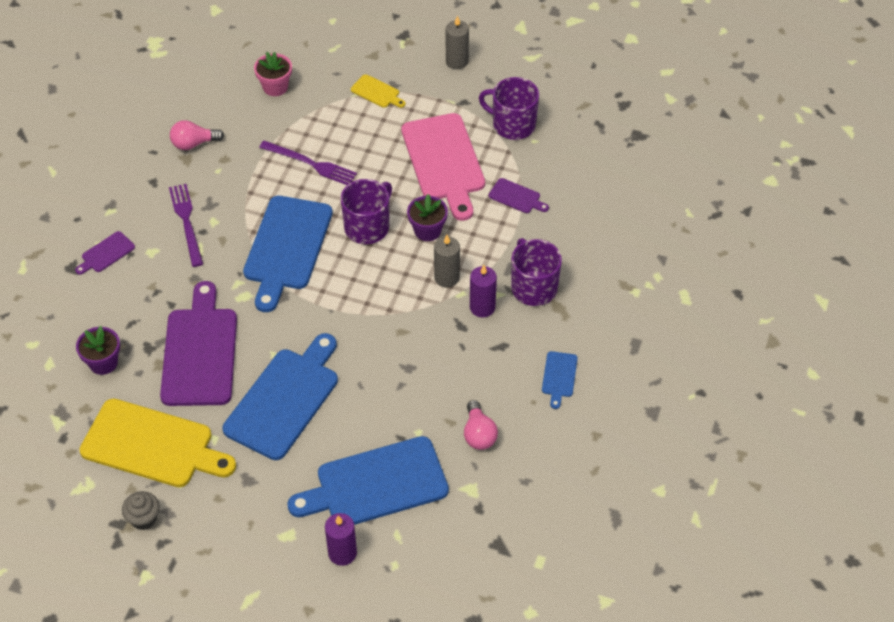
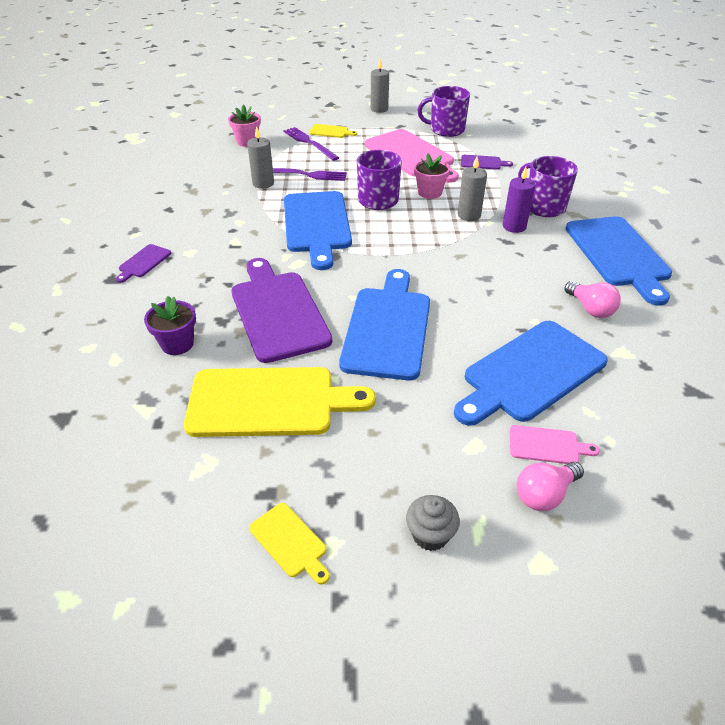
camera: 20 degrees left, 10 degrees down
(118, 565) = (290, 542): none -> yellow cutting board
(144, 518) = (296, 478): grey cupcake -> grey cupcake (430, 535)
(186, 222) = (213, 227): purple fork -> purple fork (309, 143)
(194, 143) = (194, 181): pink light bulb -> pink light bulb (544, 494)
(262, 167) = (263, 183): none -> grey candle
(342, 553) = (547, 445): purple candle -> pink cutting board
(427, 230) = (429, 192): purple flower pot -> pink flower pot
(559, 376) = (618, 254): blue cutting board -> blue cutting board, size x2.26

